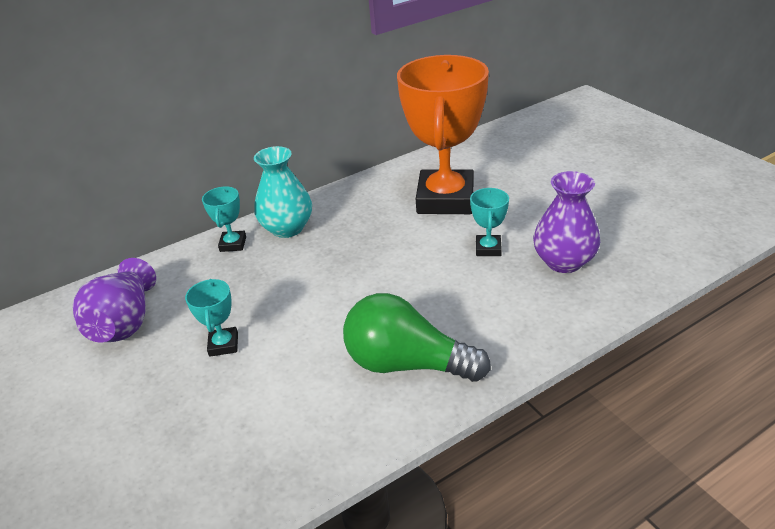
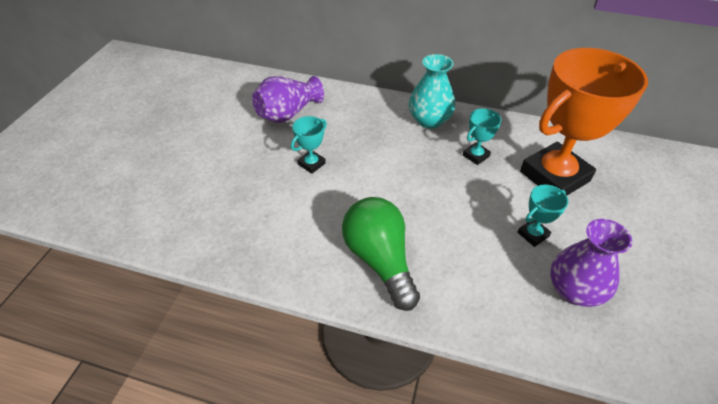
camera: 45 degrees right, 10 degrees up
(233, 244) = (389, 108): turquoise trophy -> turquoise trophy (476, 156)

